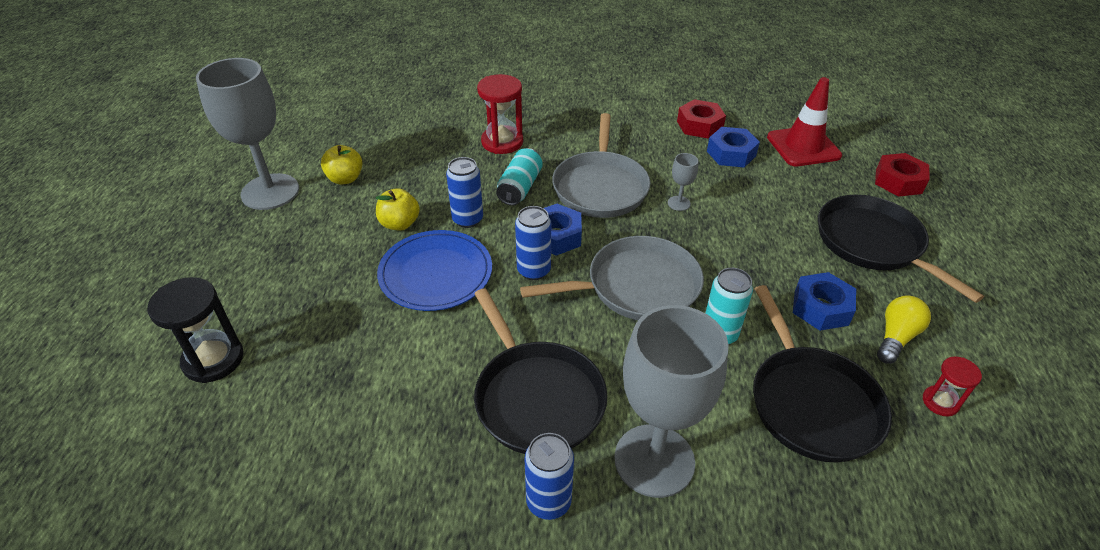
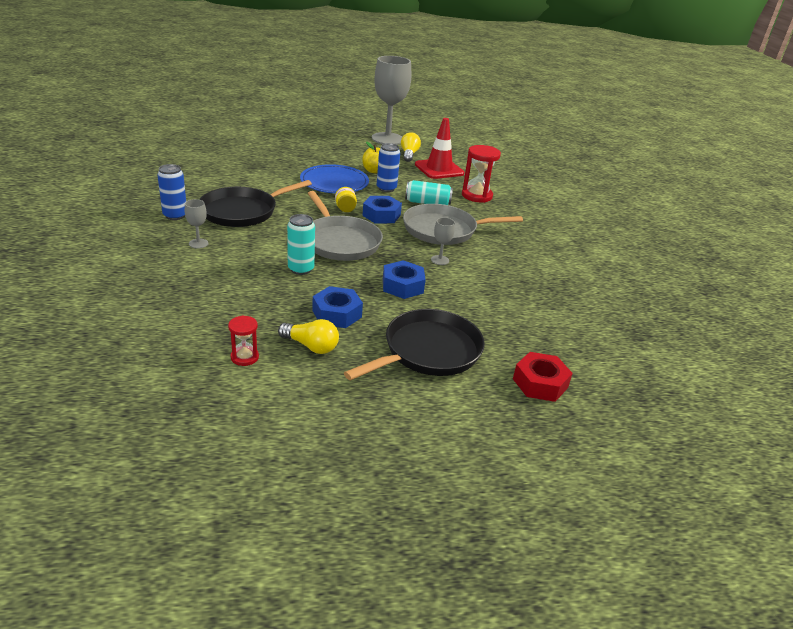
camera: 75 degrees right, 10 degrees down
(213, 359) = (262, 141): black hourglass -> none
(345, 179) = (409, 154): yellow apple -> yellow light bulb
(533, 270) = (345, 209): blue can -> yellow jar
(654, 460) = (198, 243): grey goblet -> grey goblet, size x0.40
(699, 125) = (559, 274): red nut -> none
(731, 153) = (525, 287): blue nut -> blue nut (402, 286)
(803, 146) = (564, 328): red traffic cone -> red traffic cone (439, 169)
(811, 403) = (242, 299): black pan -> none

